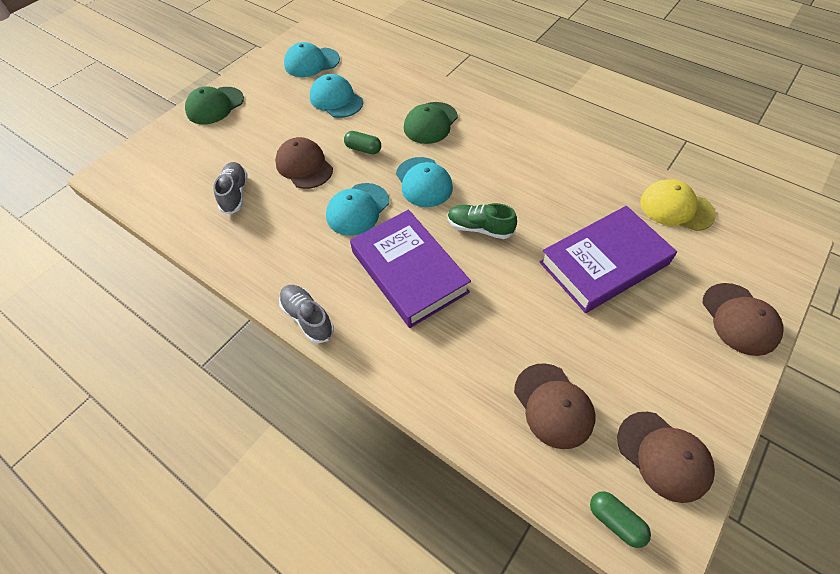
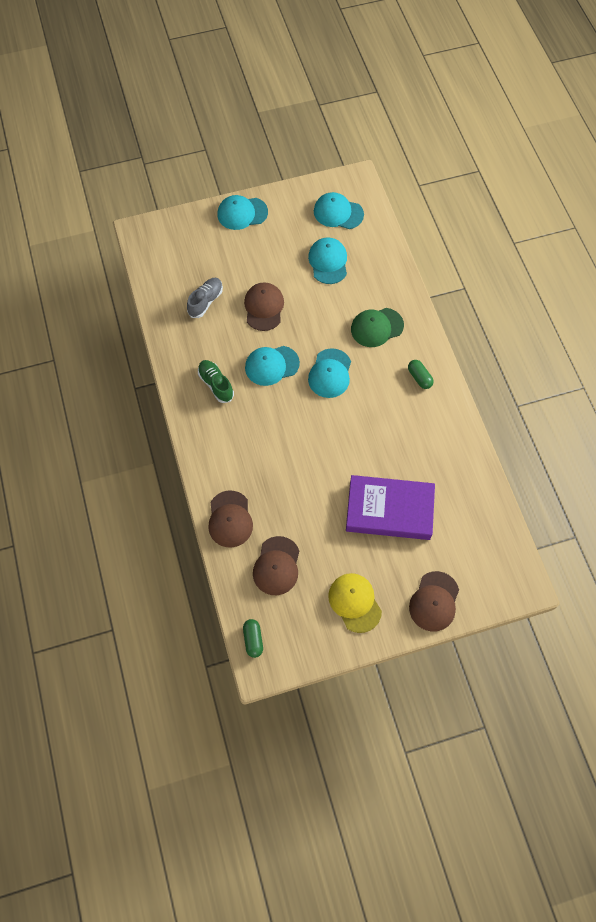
camera: 35 degrees right, 10 degrees up
(215, 106) = (242, 213): green cap -> turquoise cap
(307, 318) = (187, 420): grey shoe -> none
(363, 149) = (312, 319): green capsule -> green capsule (419, 377)
(409, 272) = (267, 431): purple book -> none
(480, 228) = (335, 432): green shoe -> green shoe (216, 384)
(664, 456) = (308, 632): brown cap -> brown cap (230, 519)
(676, 208) = (478, 508): yellow cap -> yellow cap (354, 602)

